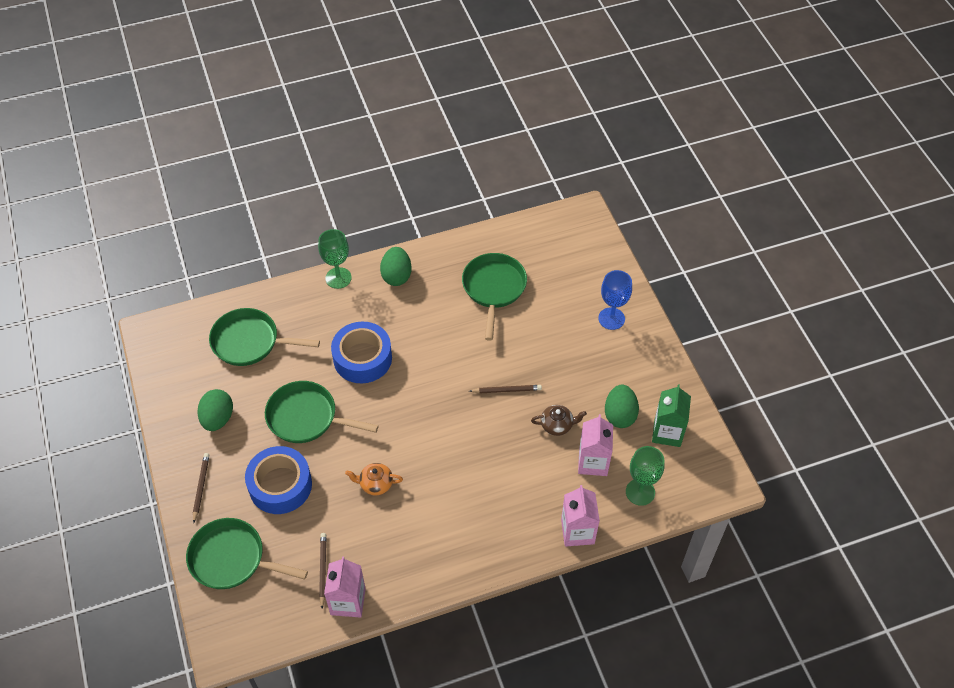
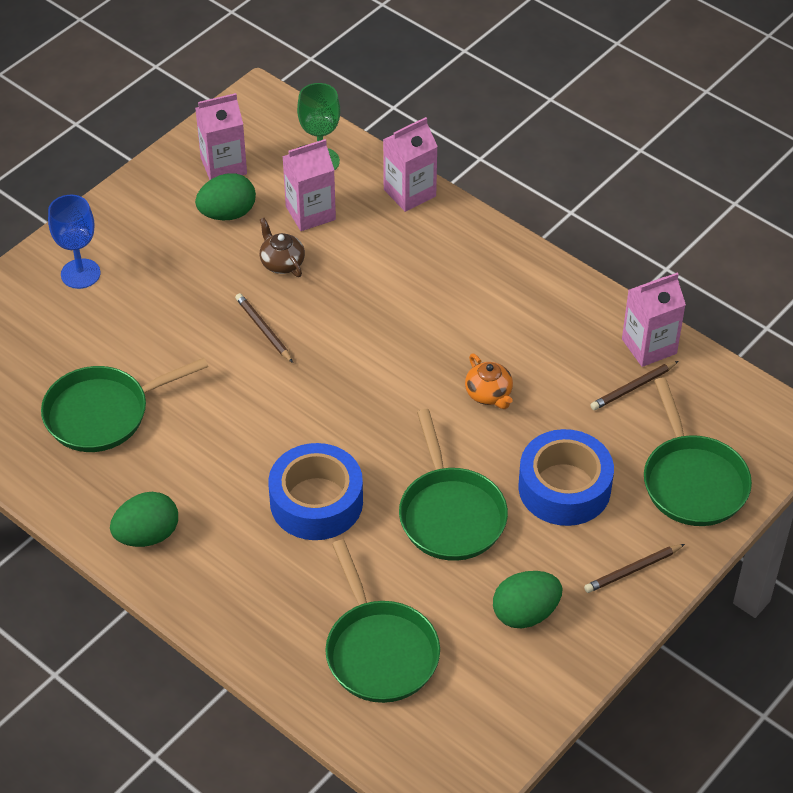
camera: 120 degrees left, 5 degrees down
(338, 278) = (195, 605): green goblet -> none
(667, 432) = (223, 166): green carton -> pink carton

